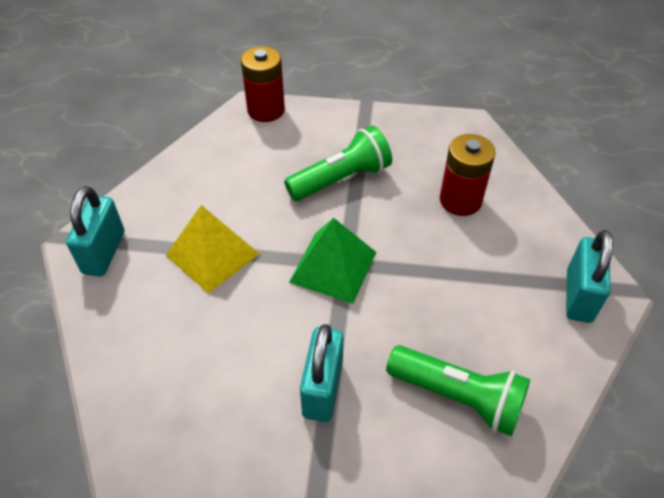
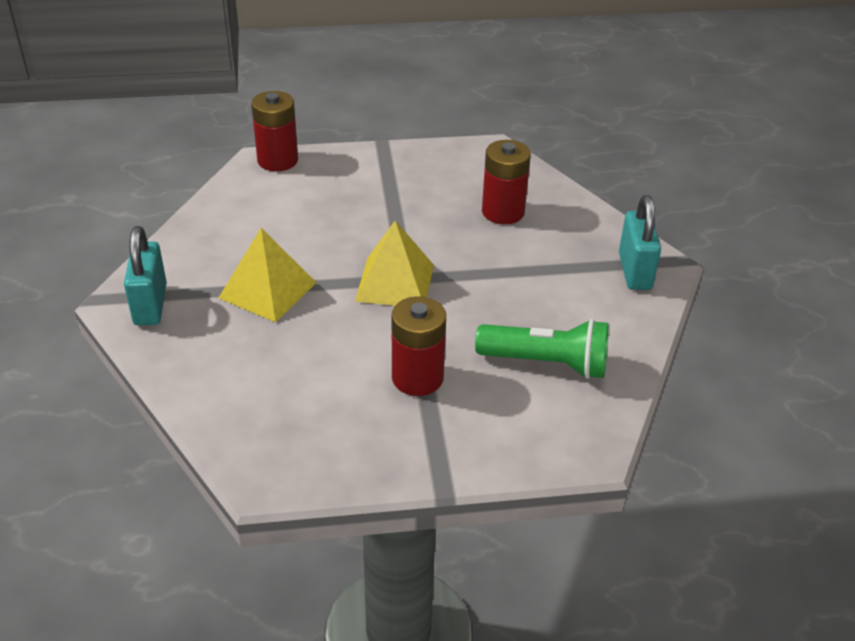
camera: 15 degrees left, 10 degrees down
(323, 388) = (417, 378): turquoise padlock -> red battery
(333, 267) = (395, 282): green pyramid -> yellow pyramid
(341, 179) = (378, 210): green flashlight -> none

